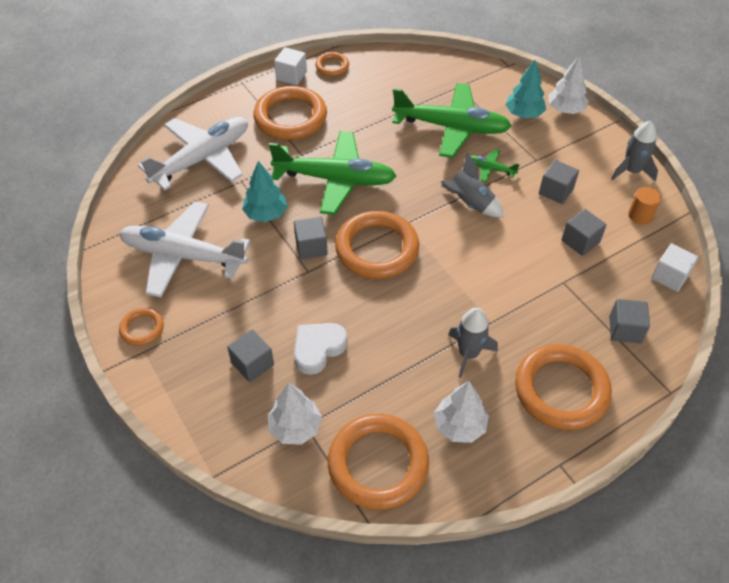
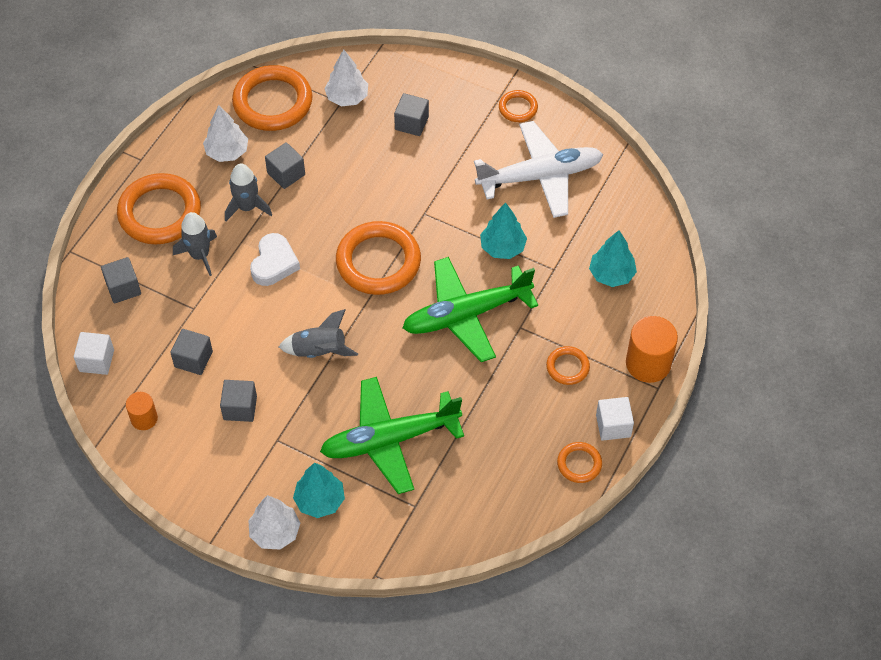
camera: 150 degrees right, 5 degrees up
(202, 159) = (611, 274): white plane -> turquoise tree
(234, 97) = (648, 363): none -> orange cylinder
(290, 117) = (567, 367): orange ring -> orange ring, size x0.49
(311, 247) = (437, 236): grey cube -> grey cube (286, 174)
(318, 349) = (369, 156): white heart -> white heart (274, 263)
(491, 169) = (319, 404): green plane -> none
(632, 171) = (169, 474): grey rocket -> grey rocket (199, 255)

